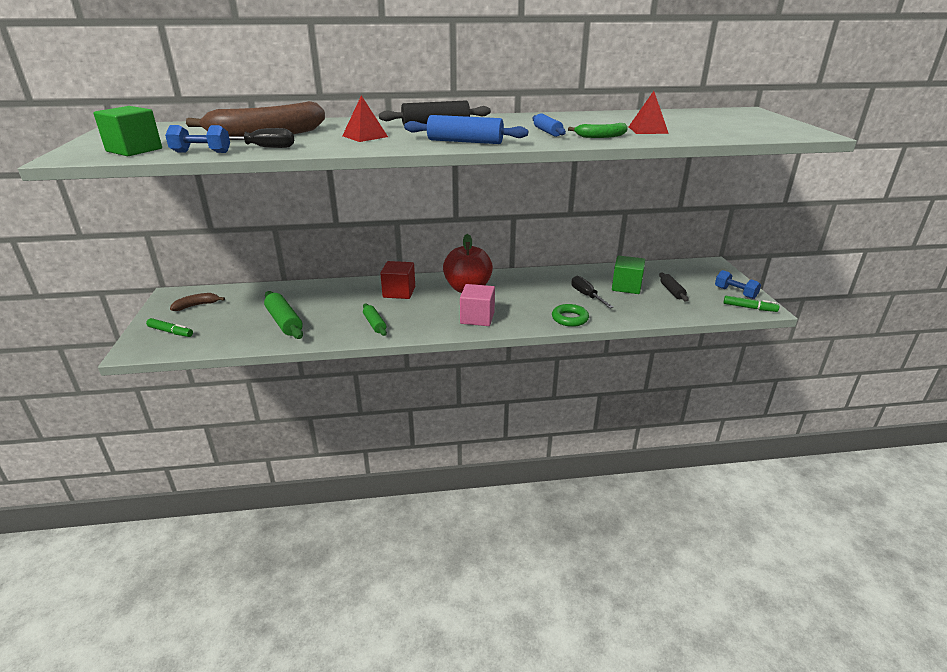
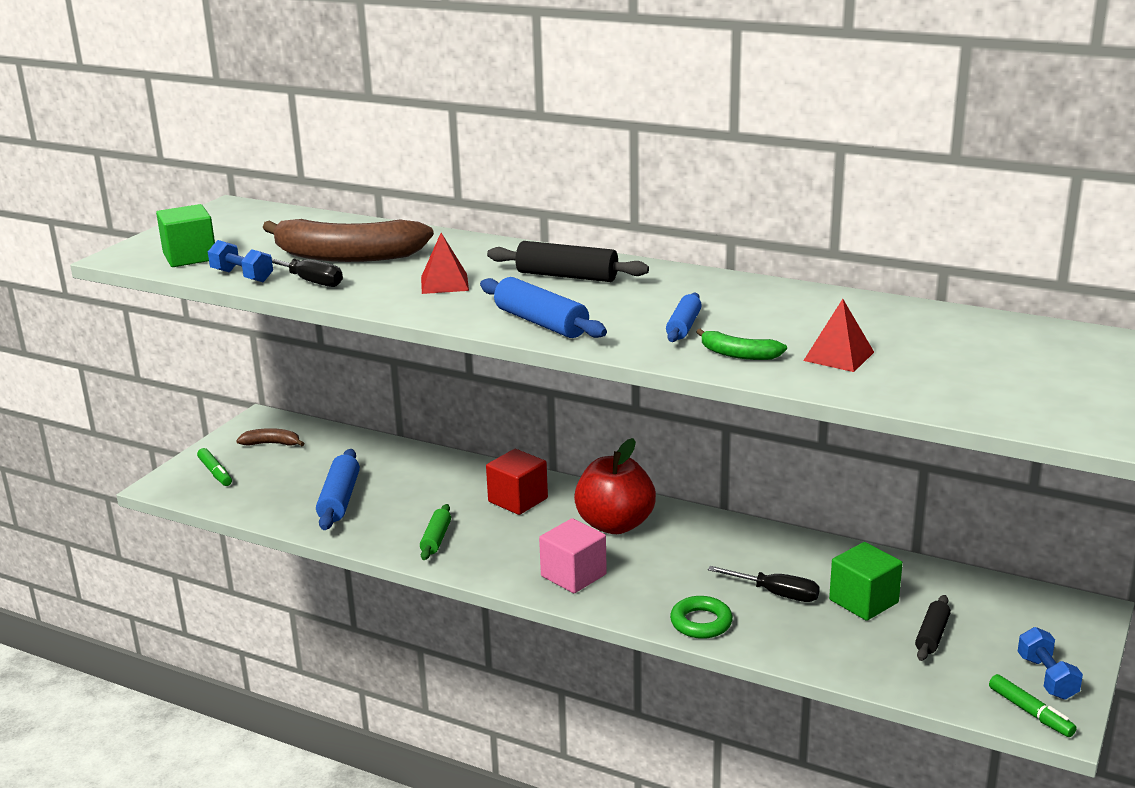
camera: 35 degrees right, 5 degrees down
(284, 322) = (339, 500): green rolling pin -> blue rolling pin
(586, 295) = (777, 594): black screwdriver -> black screwdriver turned 105 degrees clockwise

